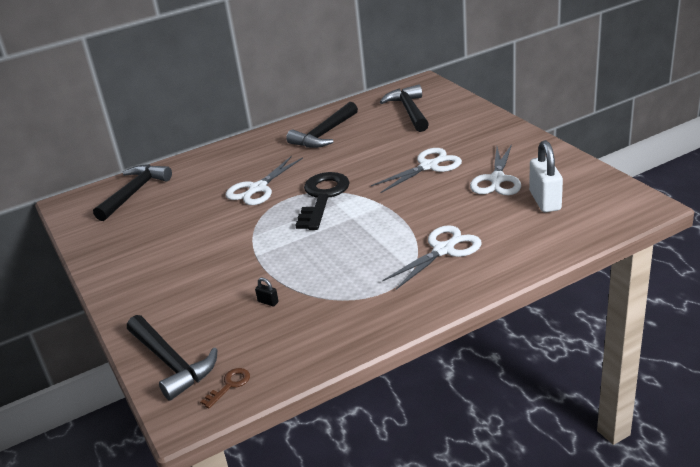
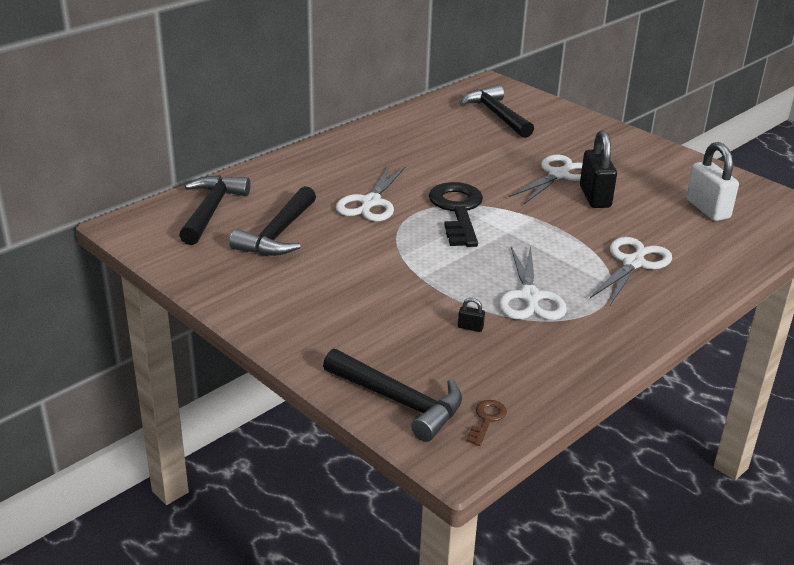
camera: 20 degrees left, 0 degrees up
(324, 134) = (411, 141): black hammer -> black hammer (278, 234)
(448, 187) = (595, 197): none -> black padlock
(497, 179) = (643, 188): white scissors -> white scissors (530, 297)

